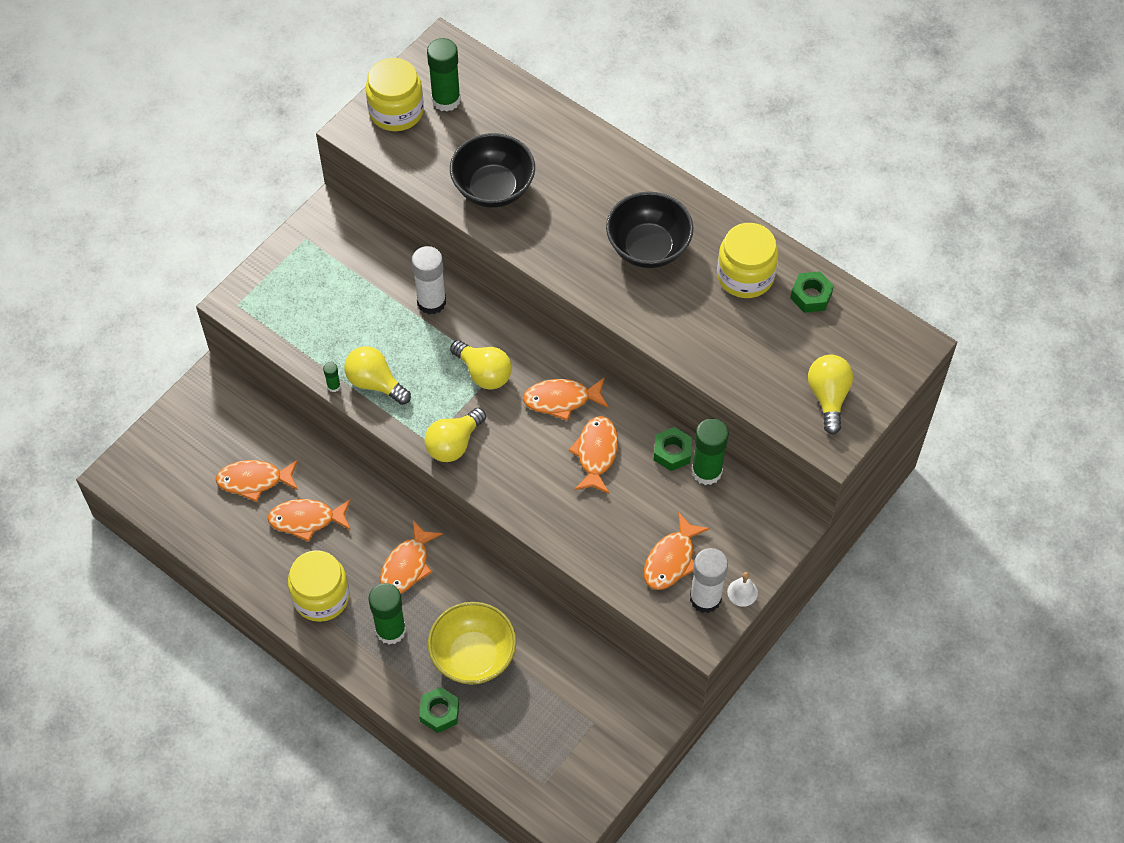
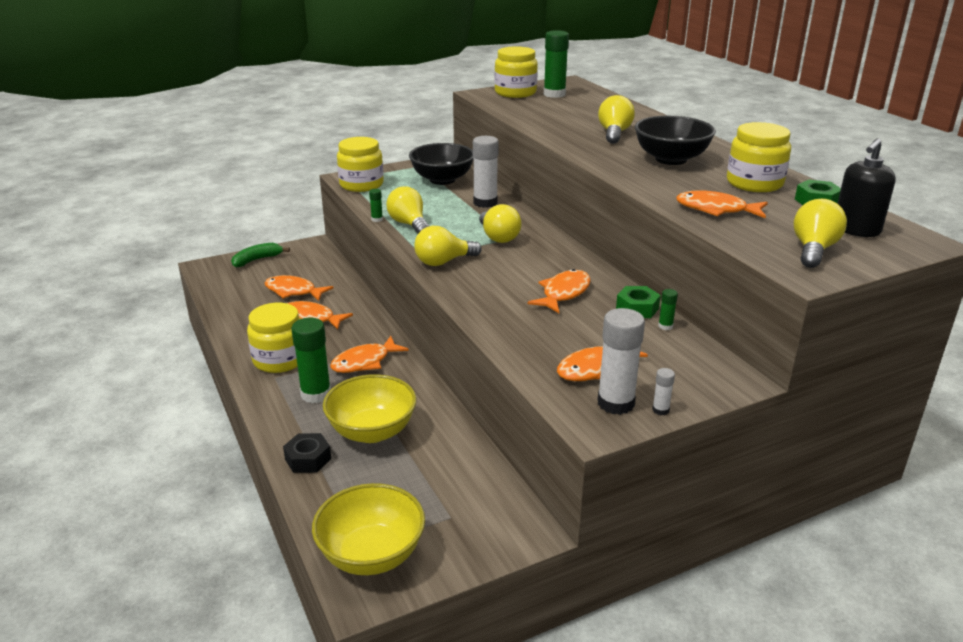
camera: 25 degrees right, 30 degrees down
(167, 438) = (257, 260): none -> green banana
(265, 313) = (361, 184): none -> yellow jar
(439, 712) = (308, 459): green nut -> black nut
(493, 188) = (561, 122): black bowl -> black bowl (442, 180)
(555, 786) = (371, 555): none -> yellow bowl
(561, 400) = (553, 262): orange fish -> orange fish (716, 210)
(565, 199) = (614, 133): none -> yellow light bulb
(706, 471) = (665, 326): green glue stick -> green glue stick, size x0.45
(742, 592) = (660, 410): white bell -> white glue stick
(855, 343) = (856, 230): none -> black soap dispenser

